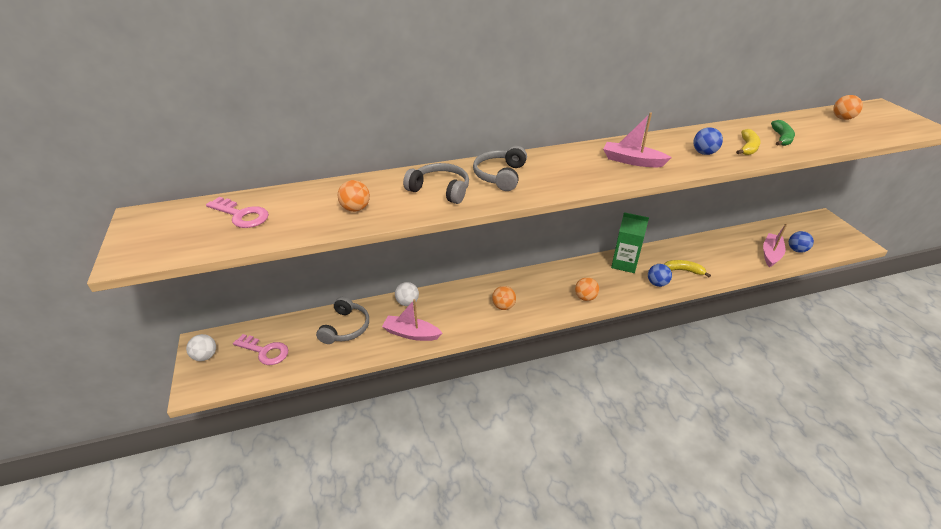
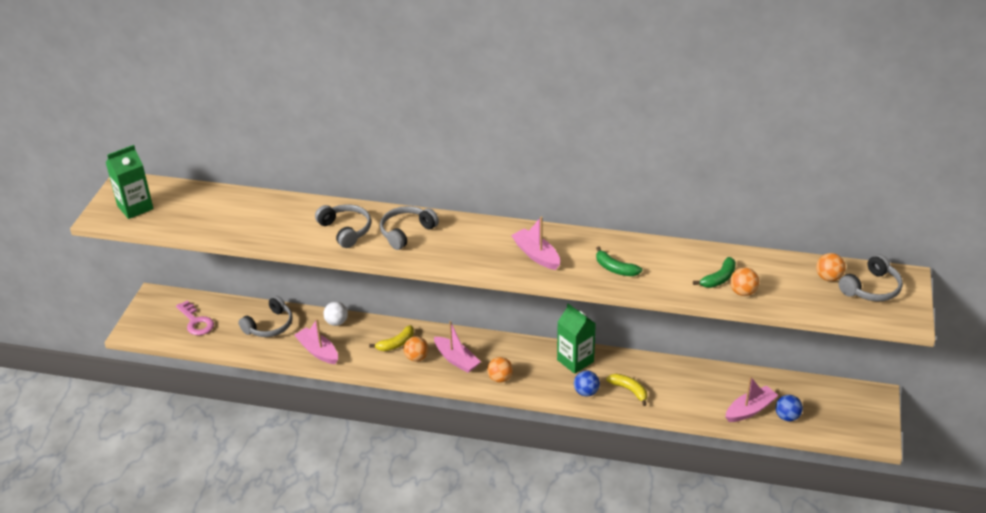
camera: 30 degrees right, 0 degrees up
(171, 235) = (135, 207): none -> green carton
(205, 356) = (151, 308): white ball -> none
(242, 215) = (189, 205): pink key -> none
(355, 209) = (269, 226): orange ball -> orange ball (742, 292)
(537, 296) = (456, 360): none -> pink boat
(704, 153) = (615, 269): blue ball -> green banana
(748, 148) = (667, 277): yellow banana -> yellow banana (396, 344)
(876, 117) = (871, 288): none -> grey headphones

